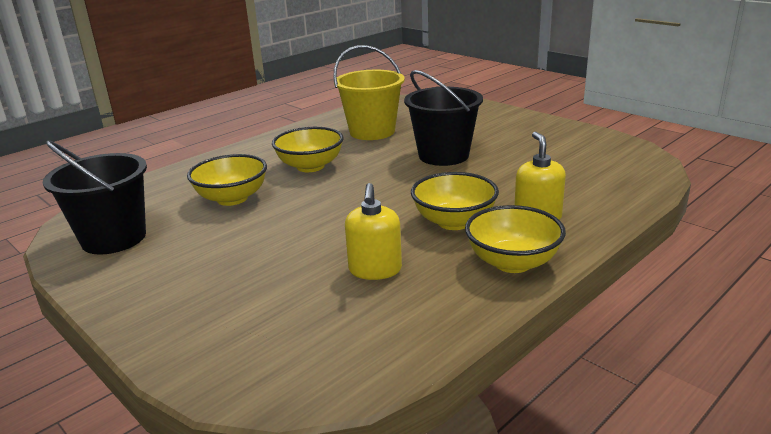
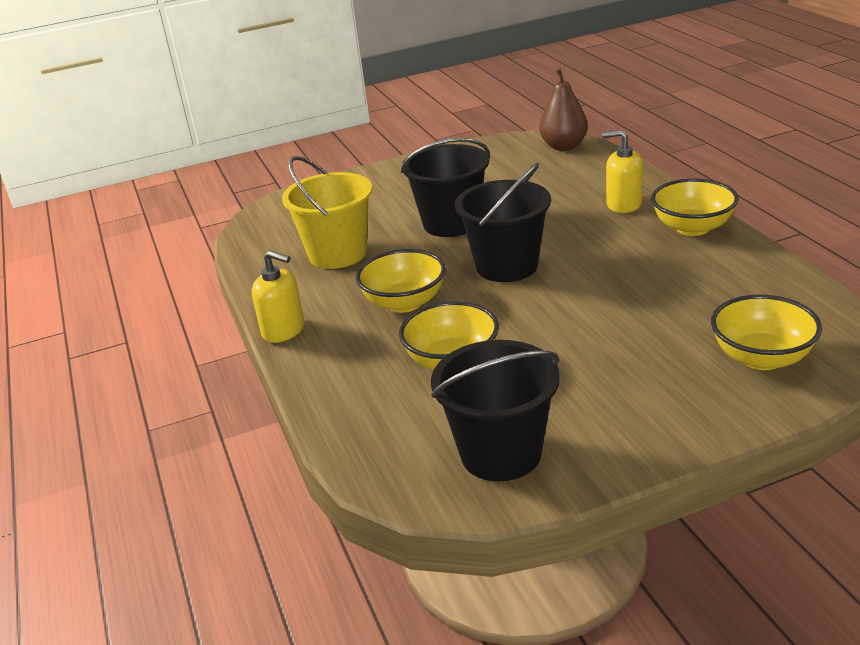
camera: 65 degrees left, 5 degrees up
(375, 270) = (672, 289): yellow soap dispenser -> yellow soap dispenser (283, 330)
(382, 189) = (507, 266): none -> black bucket
(454, 221) = (605, 240): yellow bowl -> yellow bowl (762, 358)
(642, 168) = (564, 146): none -> brown pear

